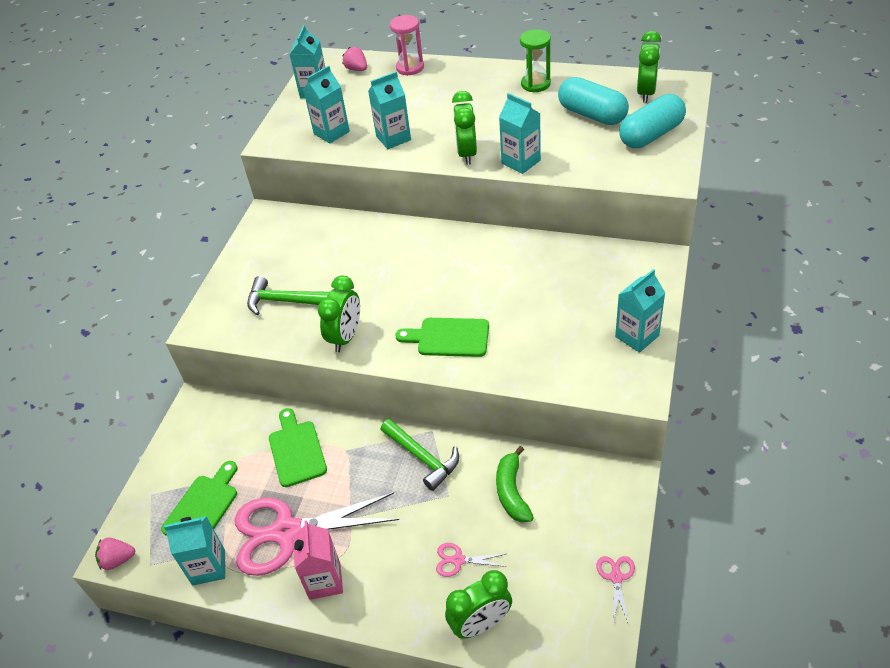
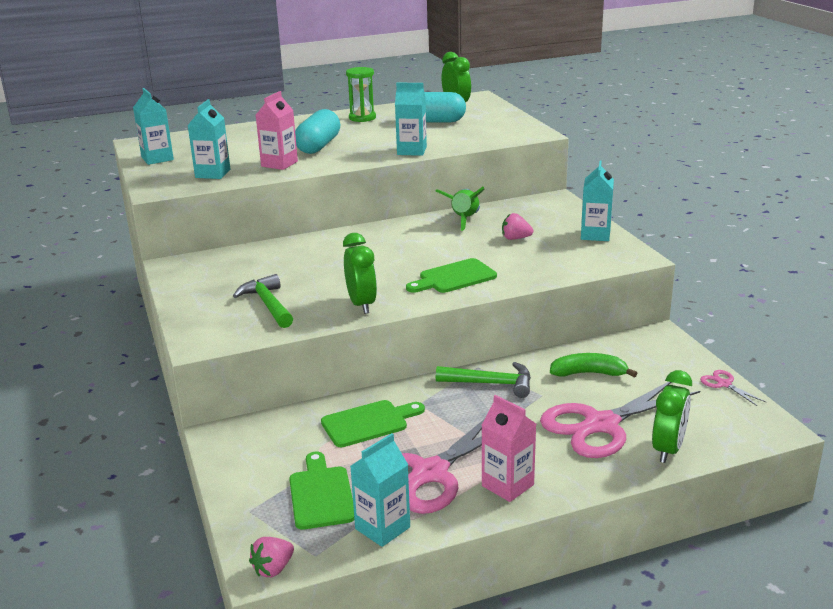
camera: 40 degrees left, 20 degrees down
(283, 301) = (267, 304): green hammer -> green hammer turned 90 degrees clockwise
(296, 450) = (368, 423): green cutting board -> green cutting board turned 120 degrees clockwise
(357, 69) = (182, 141): pink strawberry -> pink strawberry (515, 238)
(393, 138) = (279, 164): turquoise carton -> pink carton
(410, 67) = (235, 131): pink hourglass -> none
(458, 560) = (601, 425): pink scissors -> pink scissors, size x2.43
(467, 153) = (359, 157): green clock -> none
(512, 492) = (589, 373): green banana -> green banana turned 135 degrees clockwise
(540, 255) = (464, 220): none -> green rocket
(651, 135) = (491, 120): turquoise capsule -> turquoise capsule (318, 146)

